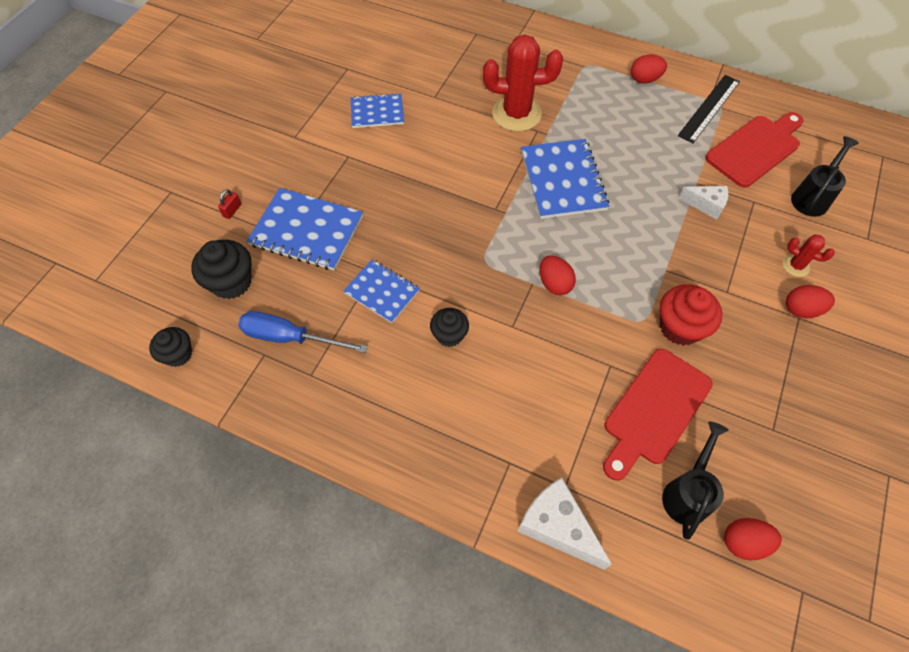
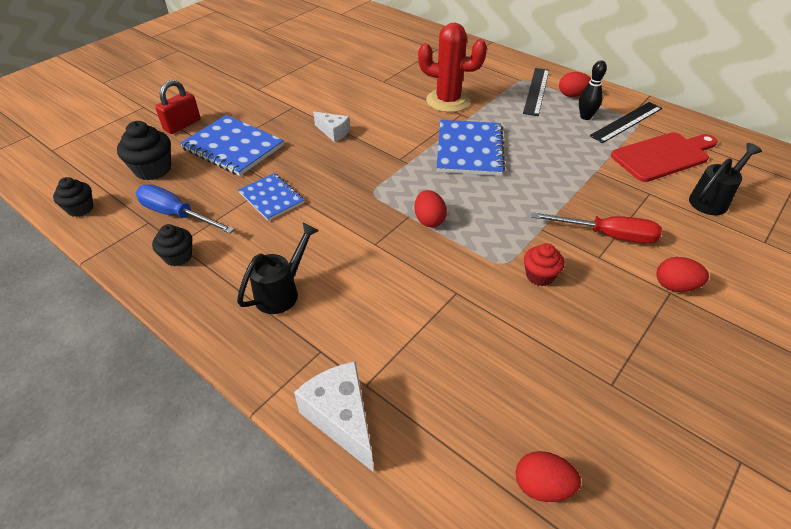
camera: 15 degrees right, 15 degrees down
(232, 210) = (182, 125): red padlock -> red padlock, size x1.95
(377, 112) = (331, 84): blue notebook -> none
(449, 335) = (314, 239): black cupcake -> black cupcake (178, 256)
(605, 80) = (536, 91): none -> black ruler
(654, 410) = (486, 339): red cutting board -> none
(666, 109) = (585, 117): none -> black bowling pin
(680, 327) = (539, 276): red cupcake -> red cupcake, size x0.65
(688, 492) = (495, 421): black watering can -> black watering can (282, 291)
(706, 205) = (599, 188): white cheese -> white cheese (333, 132)
(728, 264) = (607, 235): none -> red screwdriver
(796, 266) = (679, 249): red cactus -> none

